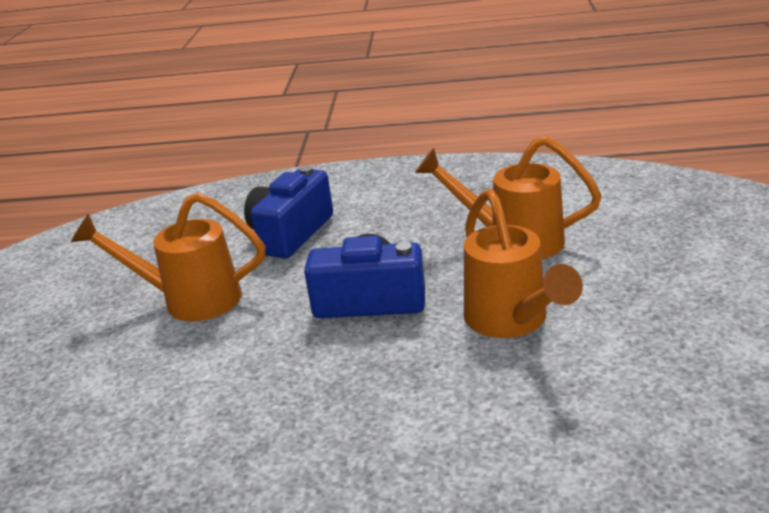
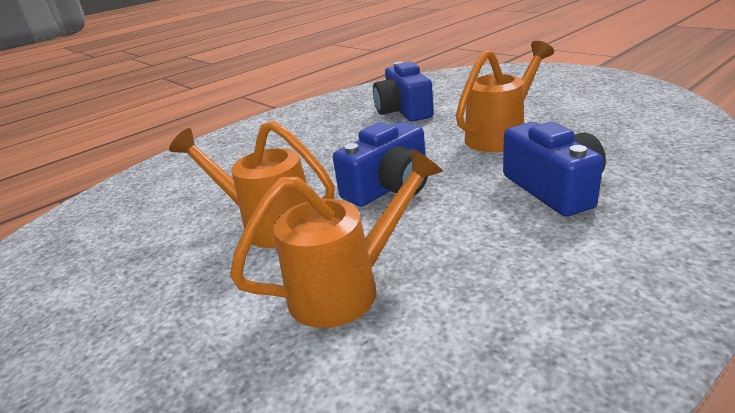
camera: 135 degrees right, 0 degrees up
(136, 419) = (404, 111): none -> blue camera

